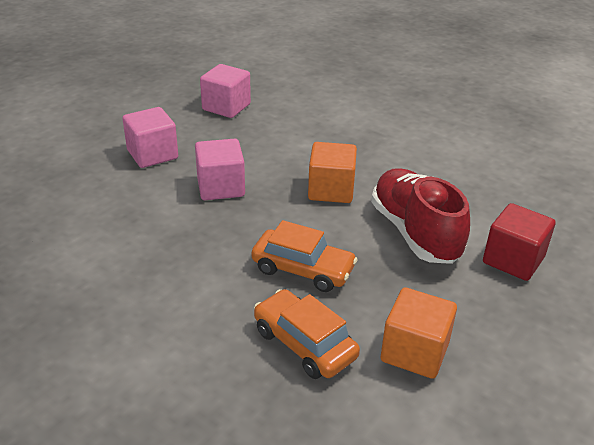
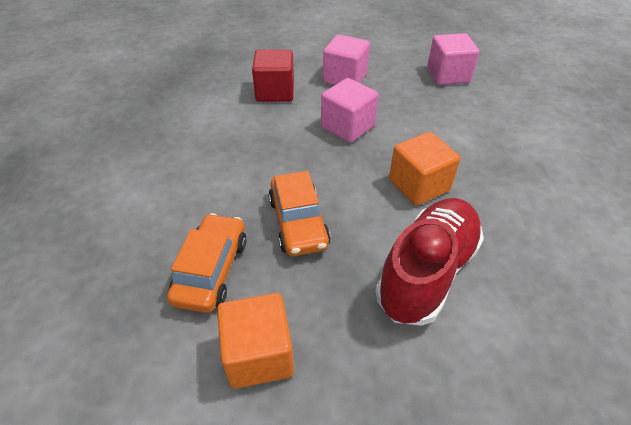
camera: 55 degrees right, 10 degrees up
(513, 260) = (476, 380): red cube -> red cube (275, 92)

